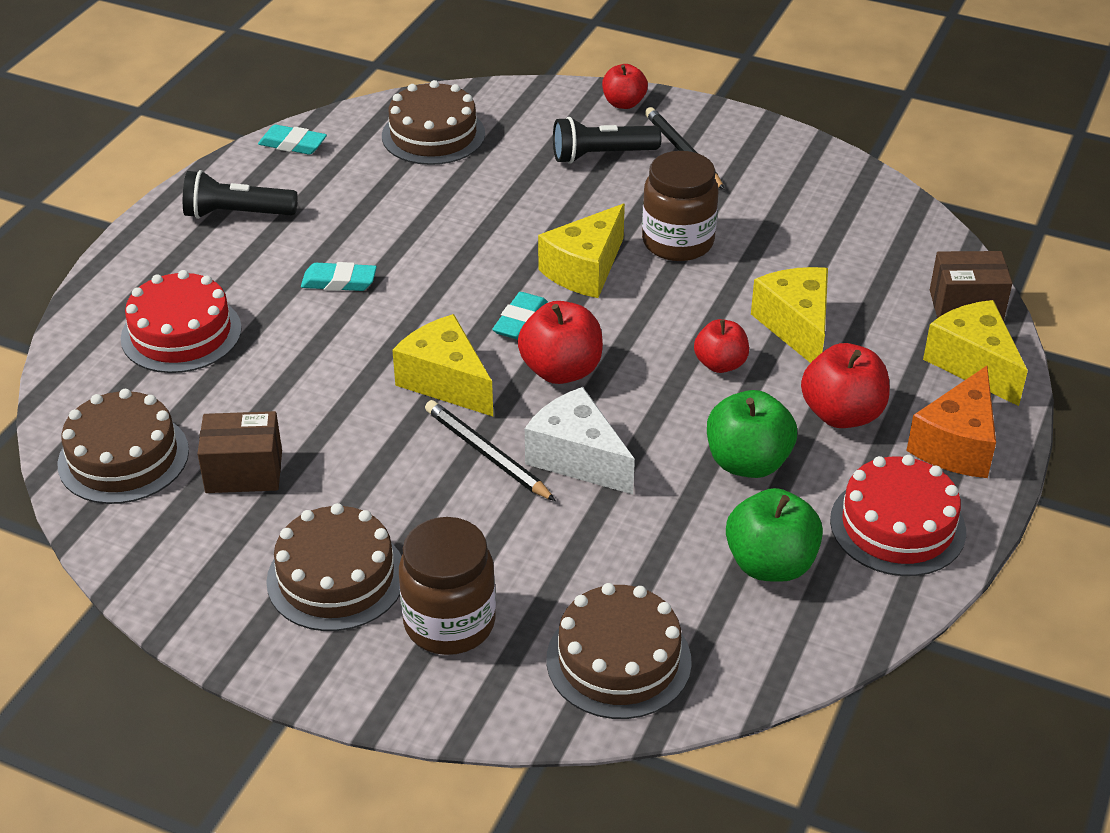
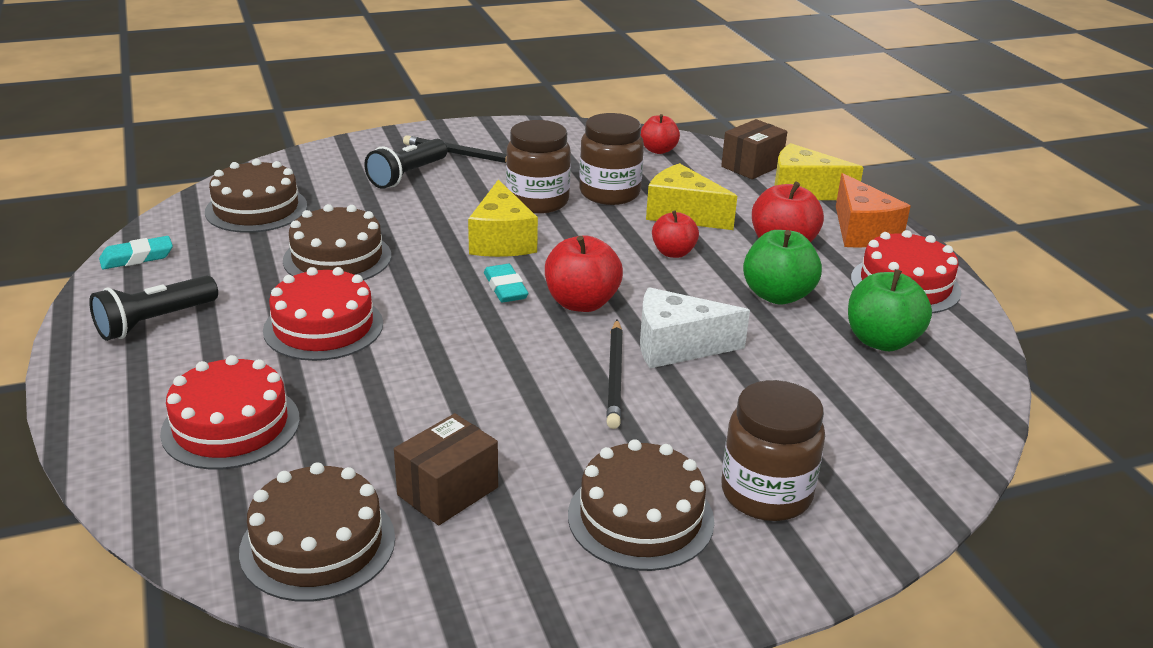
camera: 45 degrees left, 10 degrees down
(339, 282) = (323, 327): turquoise eraser -> red cake
(445, 381) = (512, 348): yellow cheese -> none
(487, 454) = (615, 376): black pencil -> black pencil turned 90 degrees counterclockwise
(618, 660) = (899, 446): brown cake -> brown cake (337, 258)
(624, 103) = (376, 143): red apple -> red apple (658, 150)
(760, 266) = (609, 193): none -> brown jar

